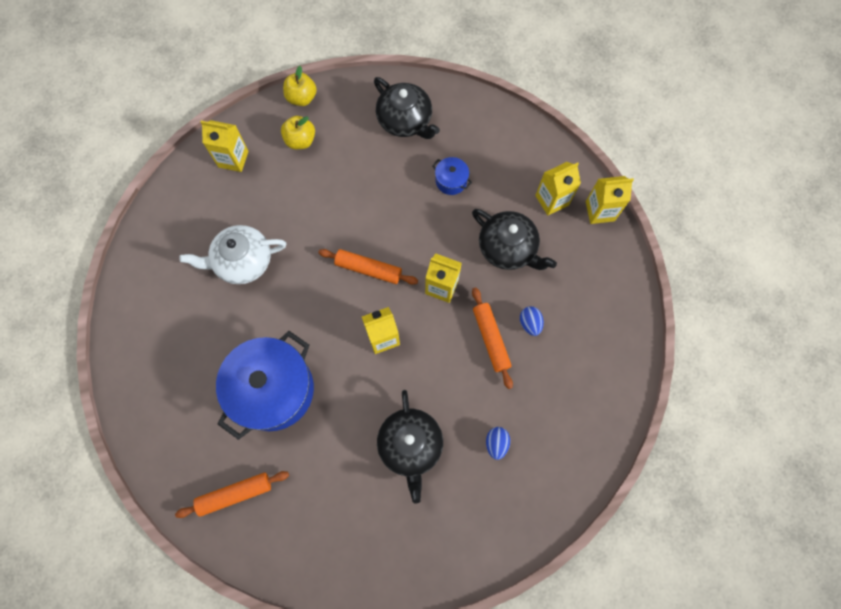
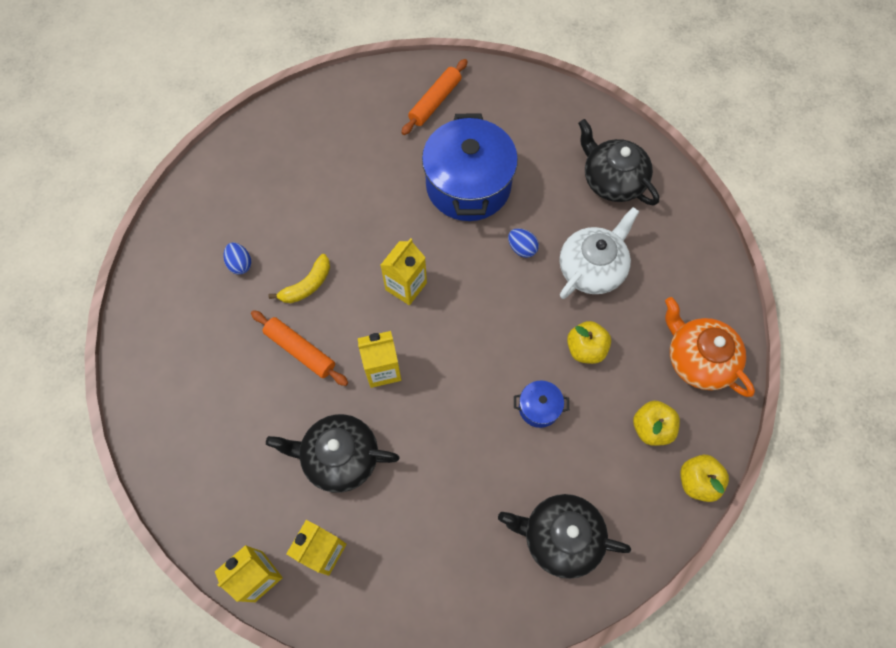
camera: 145 degrees right, 5 degrees down
(233, 159) = (698, 359): yellow carton -> orange teapot
(297, 211) = (585, 349): none -> yellow apple
(368, 269) = (468, 339): orange rolling pin -> none
(410, 445) = (317, 217): black teapot -> black teapot (612, 180)
(451, 181) = (453, 495): blue pot -> blue pot (539, 408)
(455, 388) = (307, 285): none -> yellow banana
(529, 323) = (269, 391): blue egg -> blue egg (522, 248)

